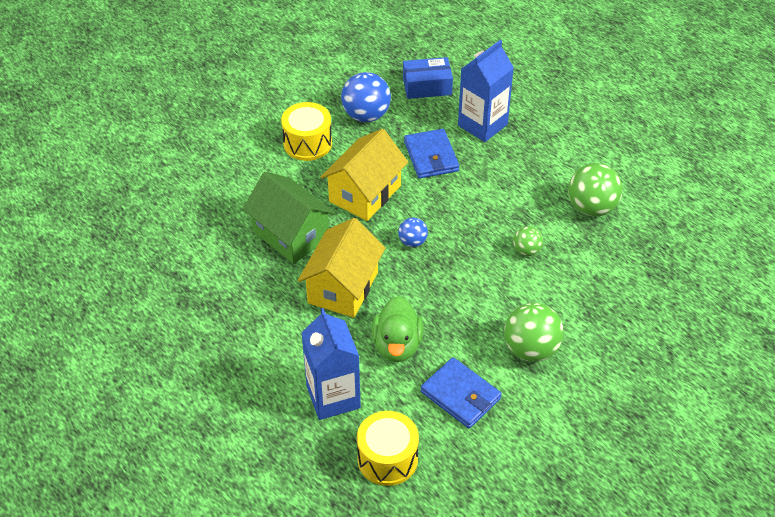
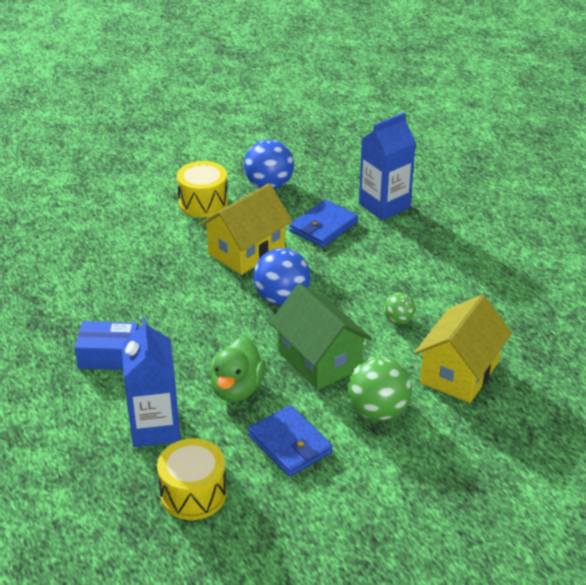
camera: 10 degrees right, 10 degrees down
(291, 235) = (161, 278): green house -> green house (319, 360)
(343, 287) = (198, 330): yellow house -> yellow house (459, 372)
(412, 242) = (282, 298): blue ball -> blue ball, size x1.84
(427, 86) = (337, 167): blue box -> blue box (109, 356)
(431, 156) = (323, 227): blue wallet -> blue wallet turned 45 degrees clockwise
(591, 208) = (478, 289): green ball -> none

